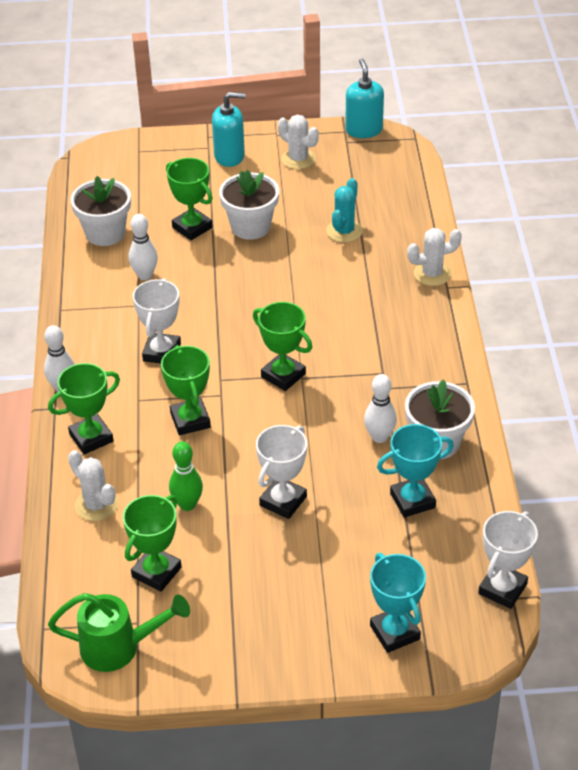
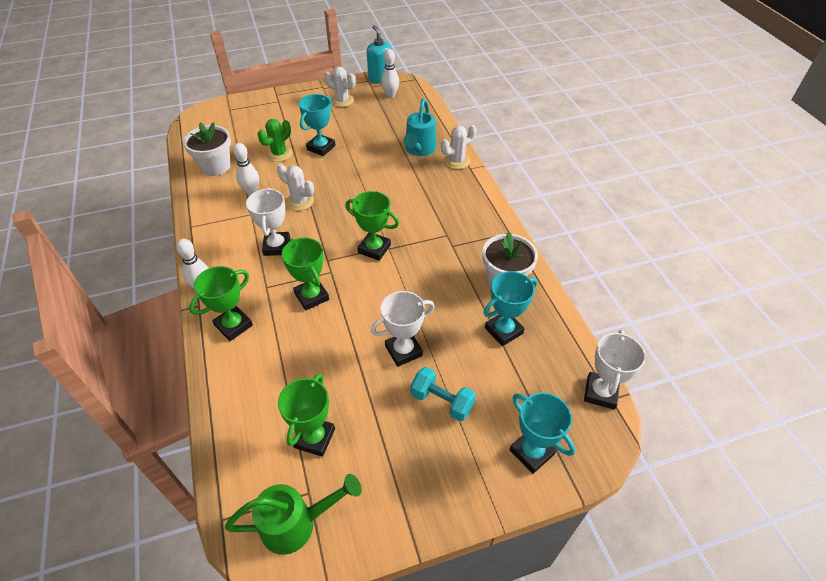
camera: 15 degrees left, 5 degrees up
(96, 505) = (249, 385): white cactus -> white cactus (300, 201)
(187, 504) = (326, 369): green bowling pin -> none
(192, 227) = (279, 154): green trophy -> green cactus
(229, 156) = (294, 105): turquoise soap dispenser -> none
(250, 227) = (321, 148): white flower pot -> turquoise trophy
(283, 501) = (403, 351): white trophy -> white trophy turned 45 degrees clockwise
(310, 562) = (442, 401): none -> turquoise dumbbell
(344, 231) = (387, 142): turquoise cactus -> none
(379, 437) = (461, 284): white bowling pin -> white bowling pin (390, 95)
(385, 249) = (419, 149): none -> turquoise watering can

